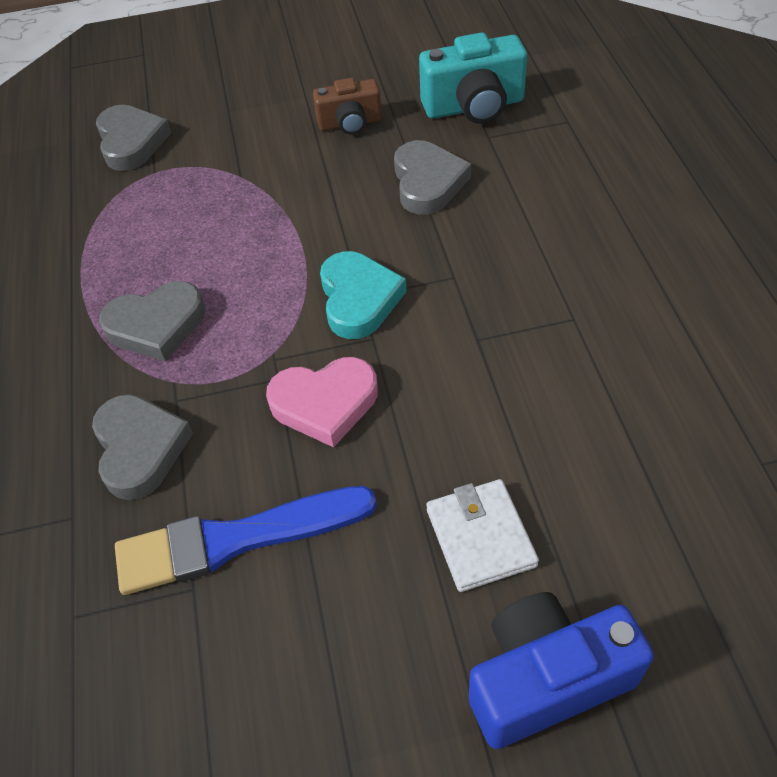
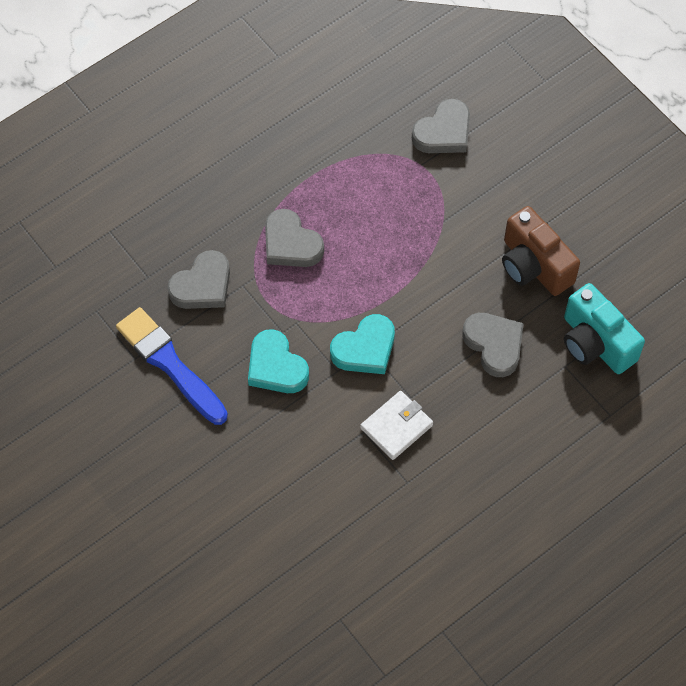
camera: 60 degrees right, 10 degrees up
(325, 403) = (276, 367): pink heart -> turquoise heart
(350, 123) = (534, 266): brown camera -> brown camera, size x1.58
(428, 182) = (494, 345): grey heart -> grey heart turned 90 degrees counterclockwise
(480, 537) = (224, 485): white wallet -> white wallet (396, 427)
(546, 679) = (158, 544): blue camera -> none

